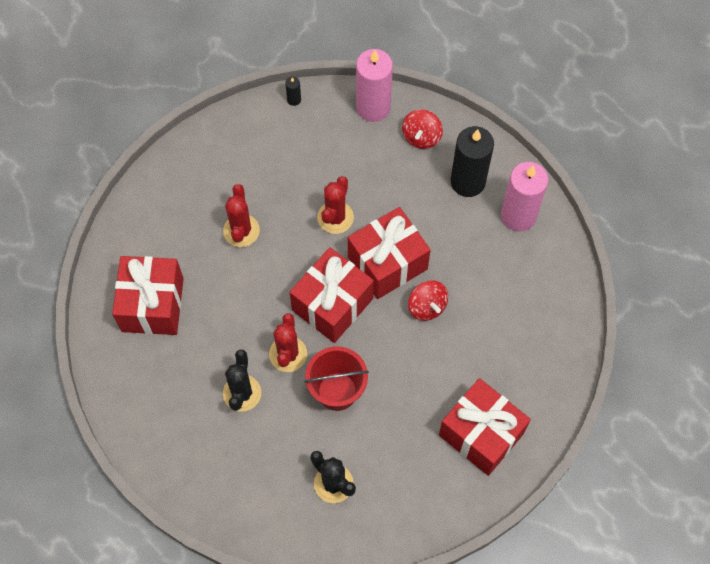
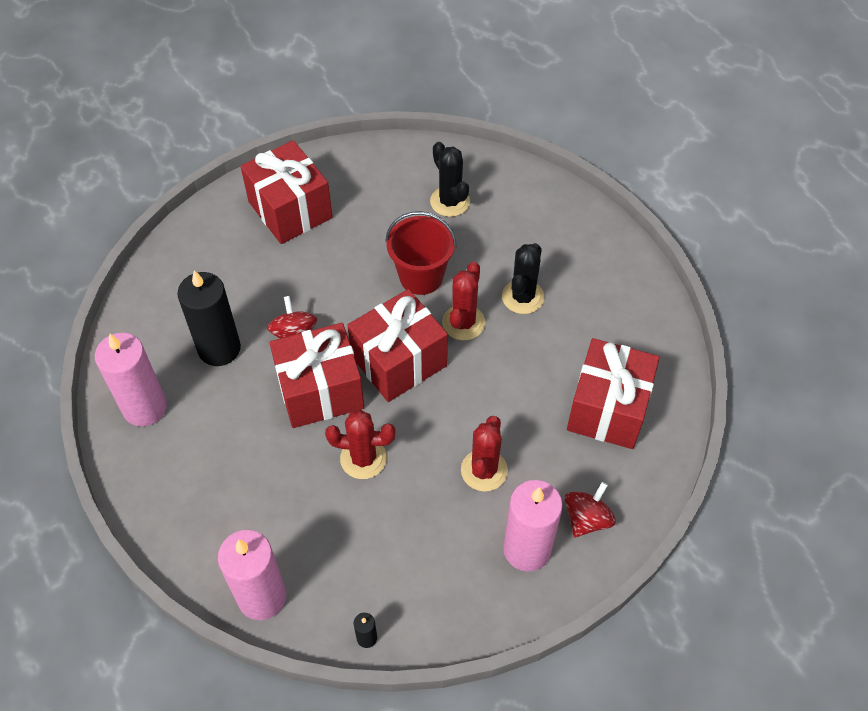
camera: 165 degrees left, 10 degrees down
(197, 181) = (527, 549): none -> pink candle
(335, 217) = (363, 458): red cactus -> red cactus turned 60 degrees clockwise
(421, 137) = (215, 537): red spinning top -> red spinning top (586, 519)
(468, 182) = (184, 463): black candle -> black candle (219, 348)

